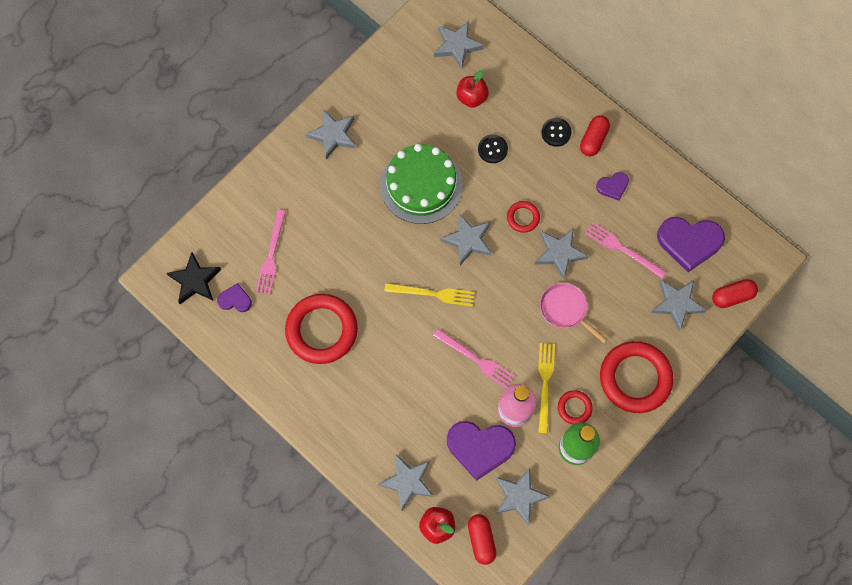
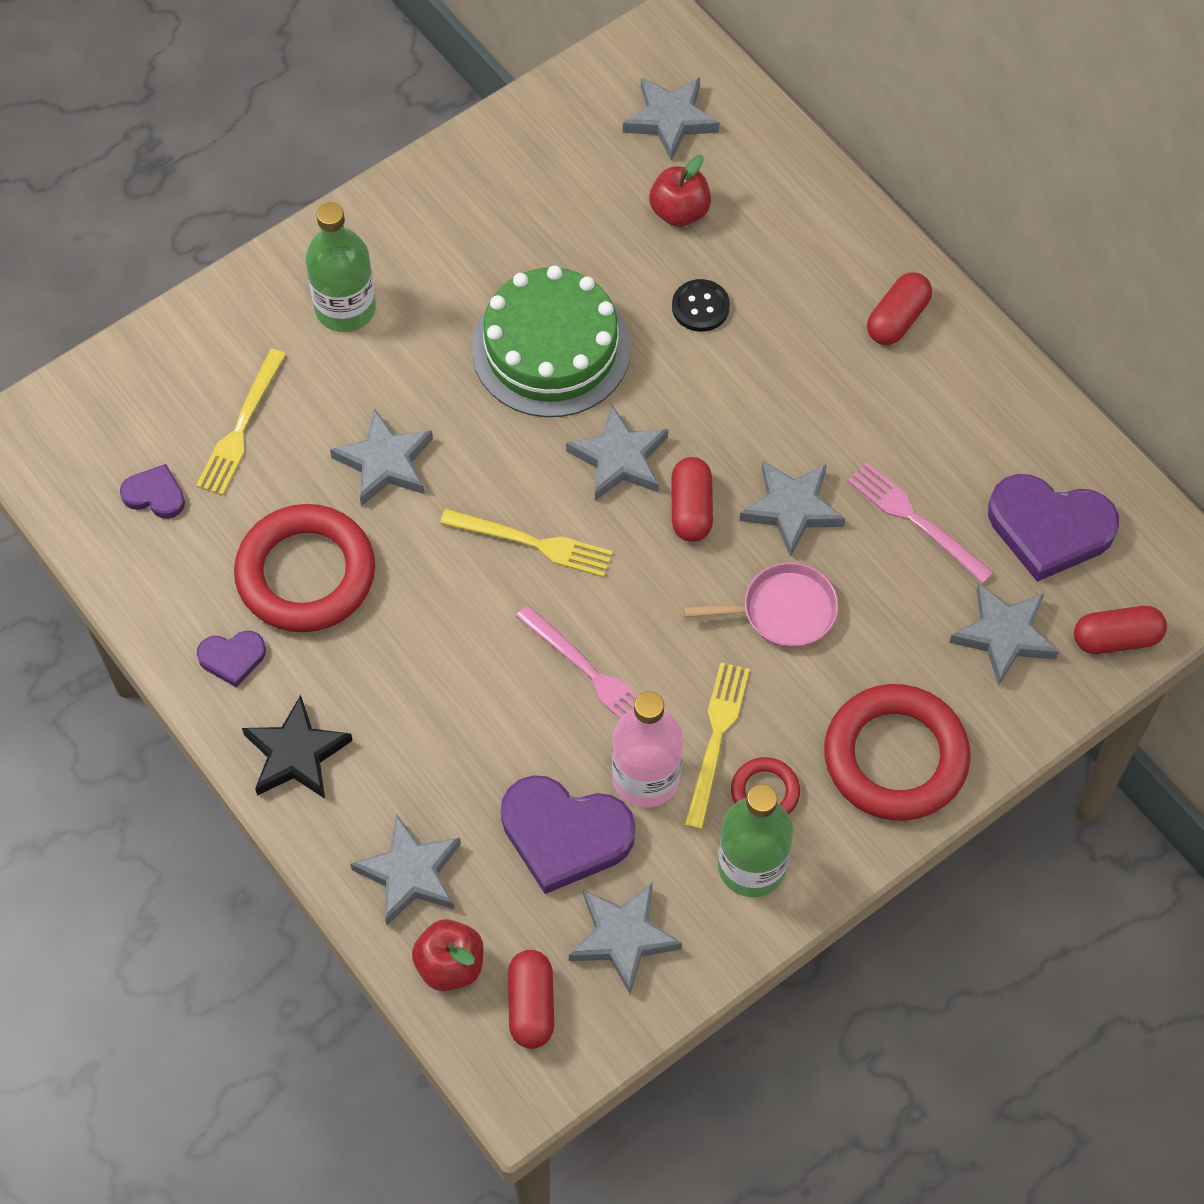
camera: 10 degrees right, 10 degrees down
(195, 280) = (88, 450): black star -> black star (296, 754)
(271, 255) = (241, 427): pink fork -> yellow fork
(311, 180) = (345, 308): none -> green bottle
(333, 135) = (404, 238): grey star -> grey star (385, 462)
(509, 262) = (691, 509): none -> red capsule
(523, 218) = (734, 435): red ring -> none
(556, 132) = (828, 296): black button -> none
(565, 309) = (783, 611): pink pan -> pink pan turned 120 degrees clockwise
(613, 186) = (919, 406): purple heart -> purple heart (232, 658)

